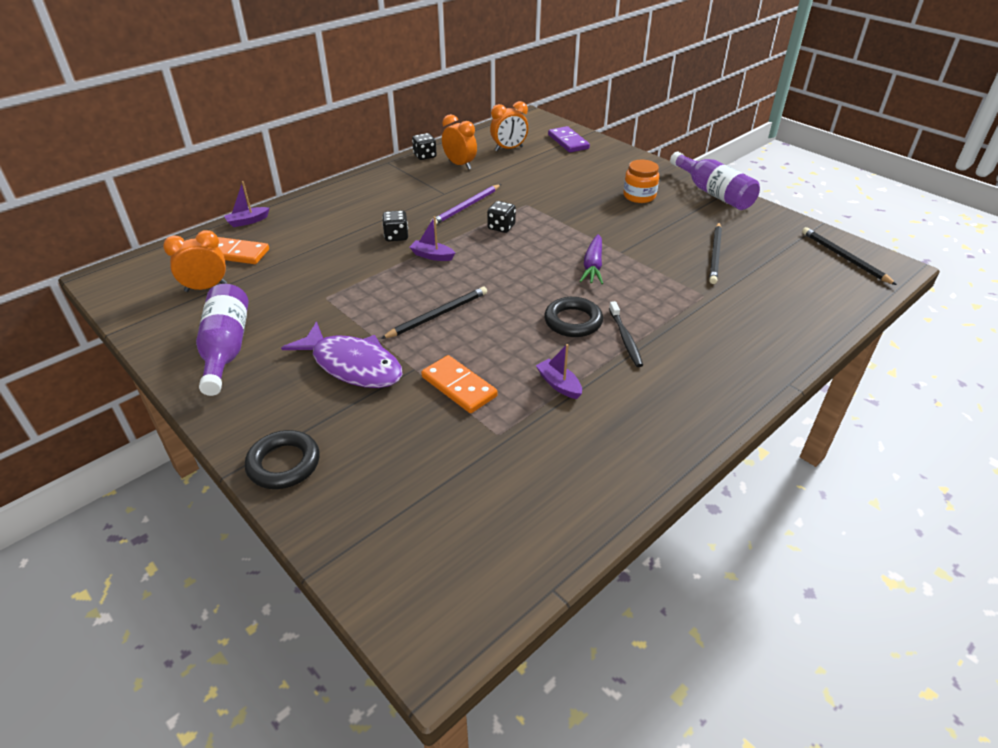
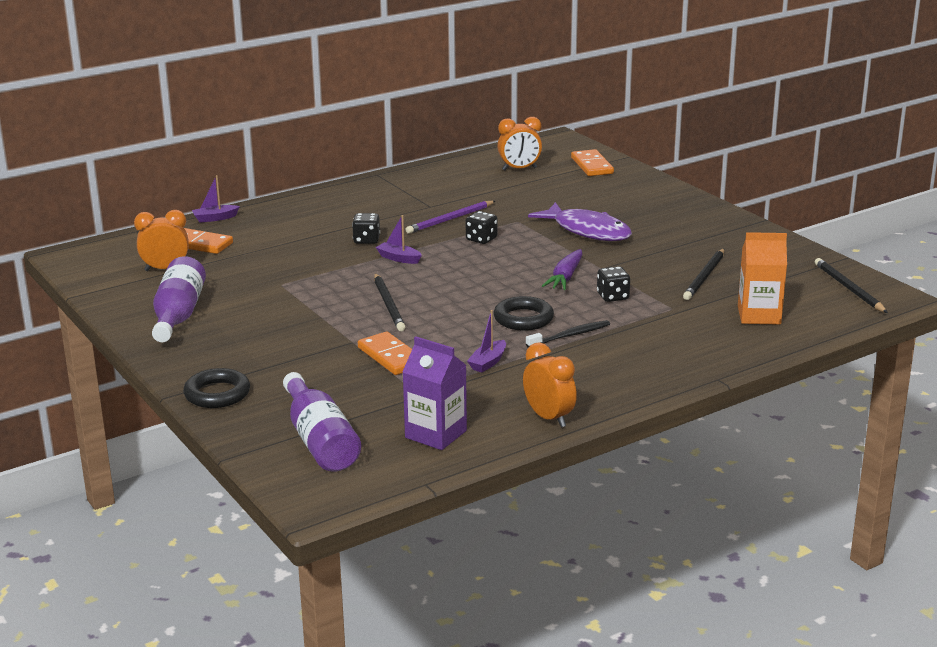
camera: 10 degrees right, 15 degrees down
(352, 365) = (295, 335): purple fish -> purple fish (587, 231)
(425, 156) = (420, 171): black dice -> black dice (613, 296)
(438, 315) = (389, 305): black pencil -> black pencil turned 105 degrees clockwise
(460, 165) = (457, 181): orange clock -> orange clock (549, 418)
(539, 501) = (436, 434): none -> purple carton
(559, 384) = (488, 362): purple boat -> purple boat turned 120 degrees counterclockwise
(568, 142) = (591, 166): purple domino -> orange domino
(625, 339) = (570, 335): black toothbrush -> black toothbrush turned 120 degrees counterclockwise
(639, 196) = (648, 221): orange jar -> none
(713, 193) = (736, 223): purple bottle -> purple bottle (320, 440)
(785, 297) = (759, 315): none -> orange carton

